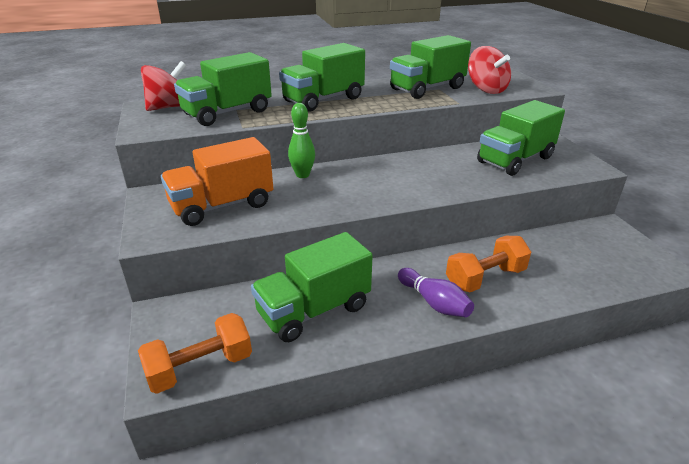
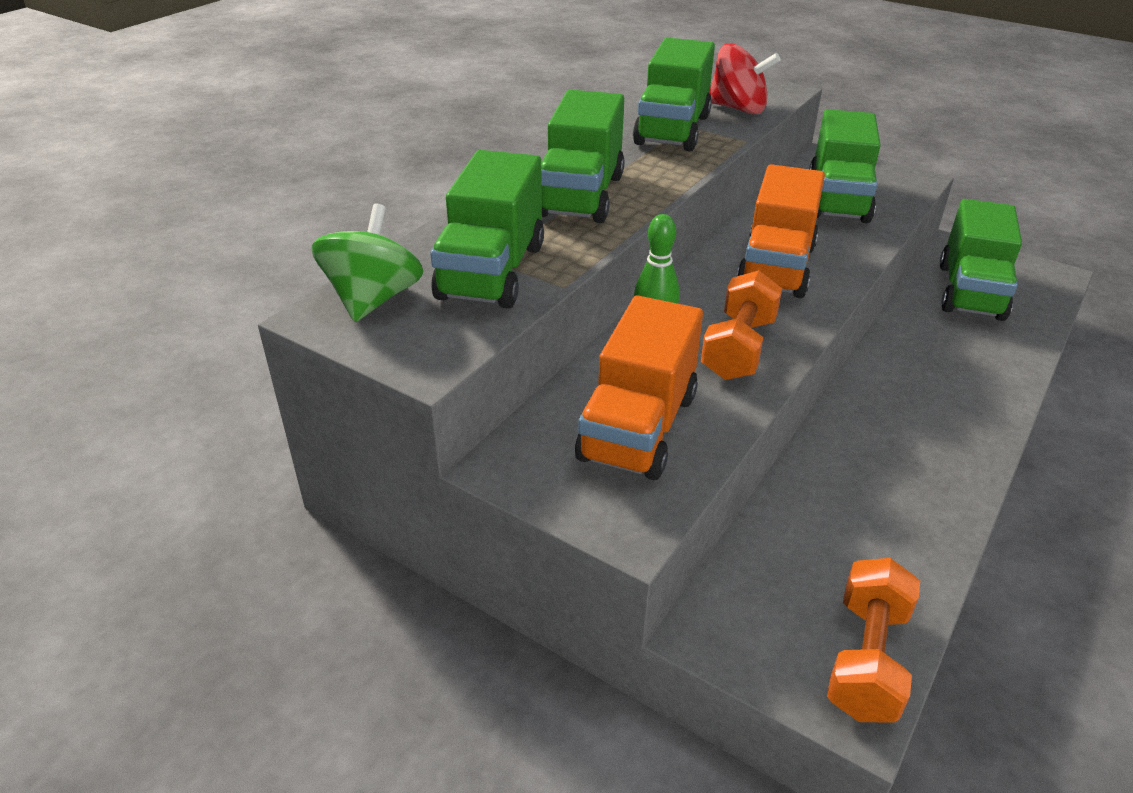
camera: 40 degrees left, 5 degrees up
(169, 107) = (373, 299): red spinning top -> green spinning top
(314, 310) = (861, 507): green truck -> green truck (970, 291)
(414, 175) = (776, 267): none -> orange truck
(434, 302) = (948, 423): purple bowling pin -> none
(485, 278) = (947, 367): orange dumbbell -> orange dumbbell (738, 348)

